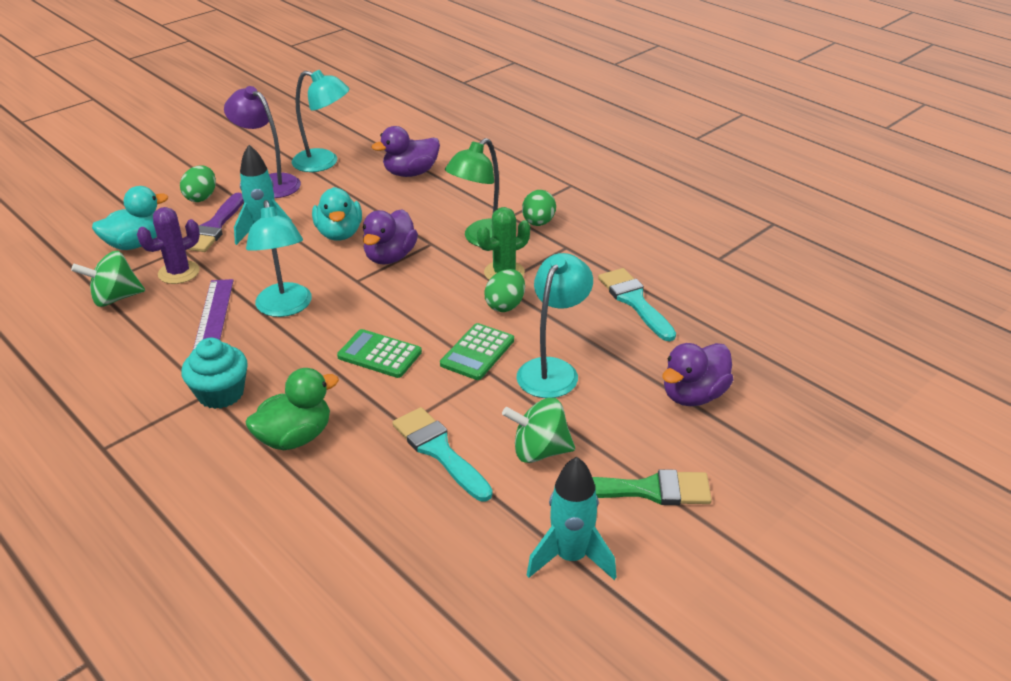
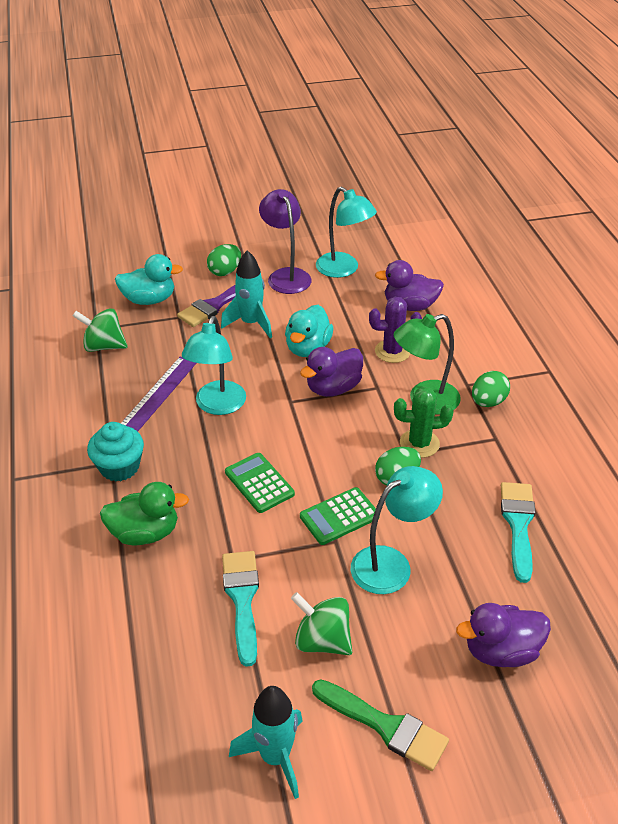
camera: 30 degrees right, 5 degrees up
(179, 272) = (162, 339): purple cactus -> purple cactus (392, 351)

